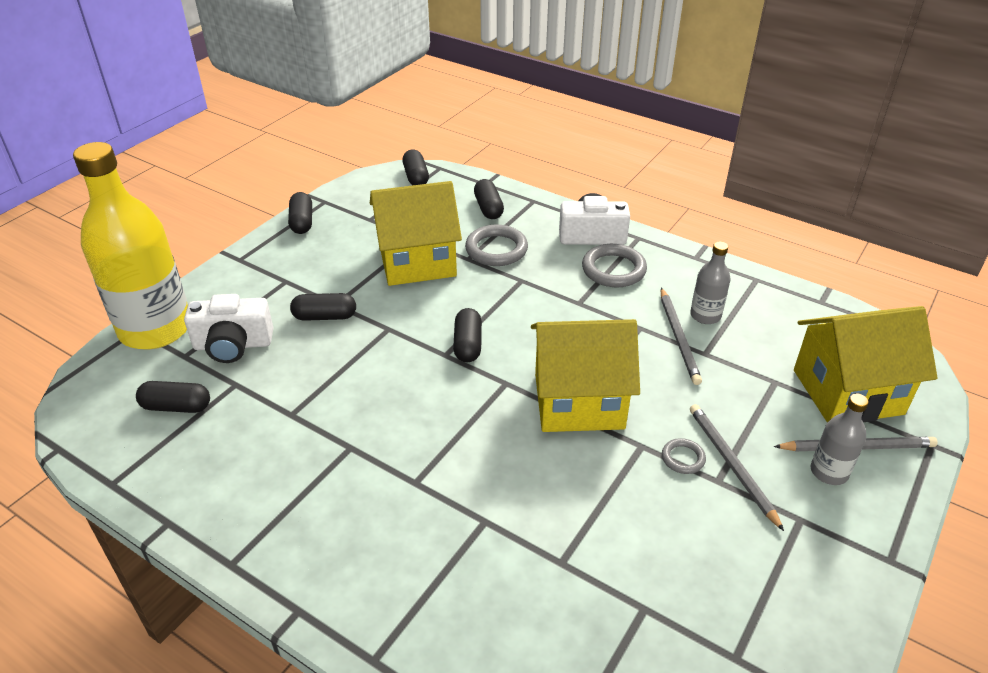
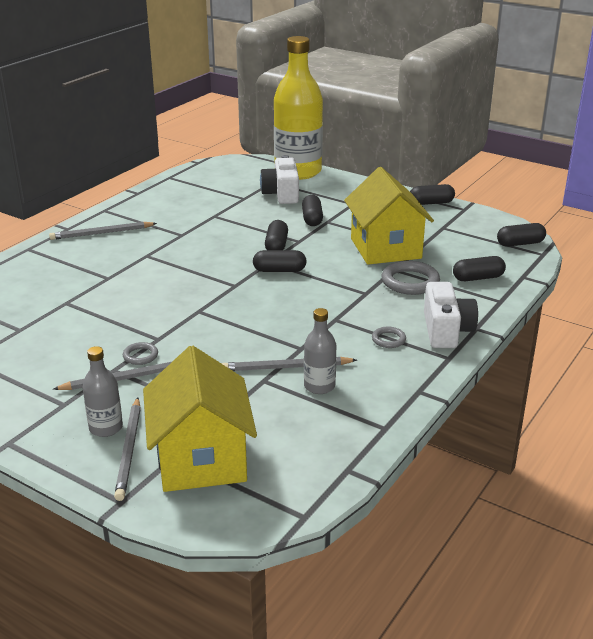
camera: 90 degrees right, 10 degrees down
(176, 407) = (226, 185): black capsule -> black capsule (276, 245)
(328, 553) = (101, 233): none -> grey pencil
(579, 401) = (210, 314): yellow house -> none
(613, 269) = (388, 339): grey ring -> grey ring, size x0.53

